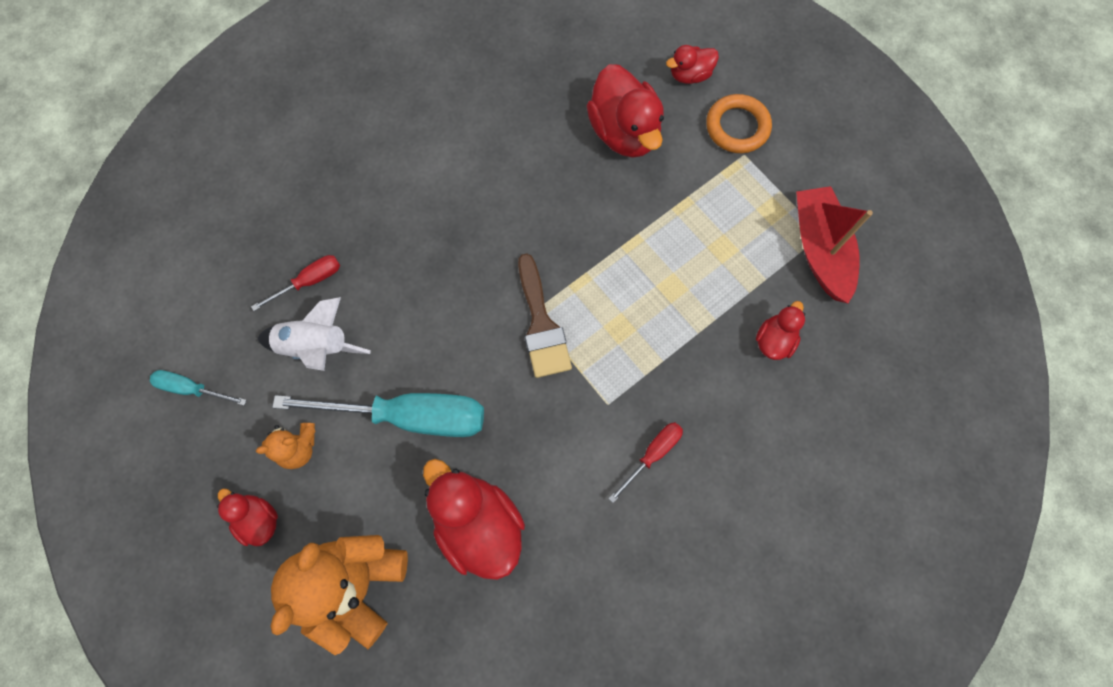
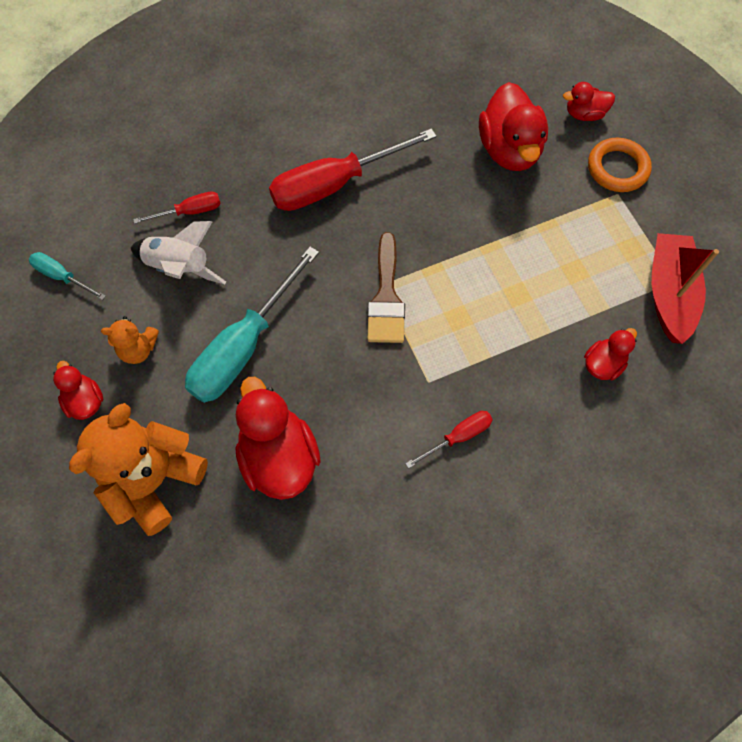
camera: 15 degrees right, 5 degrees down
(409, 416) = (244, 346): turquoise screwdriver -> turquoise screwdriver turned 105 degrees clockwise
(454, 213) = (334, 184): none -> red screwdriver

